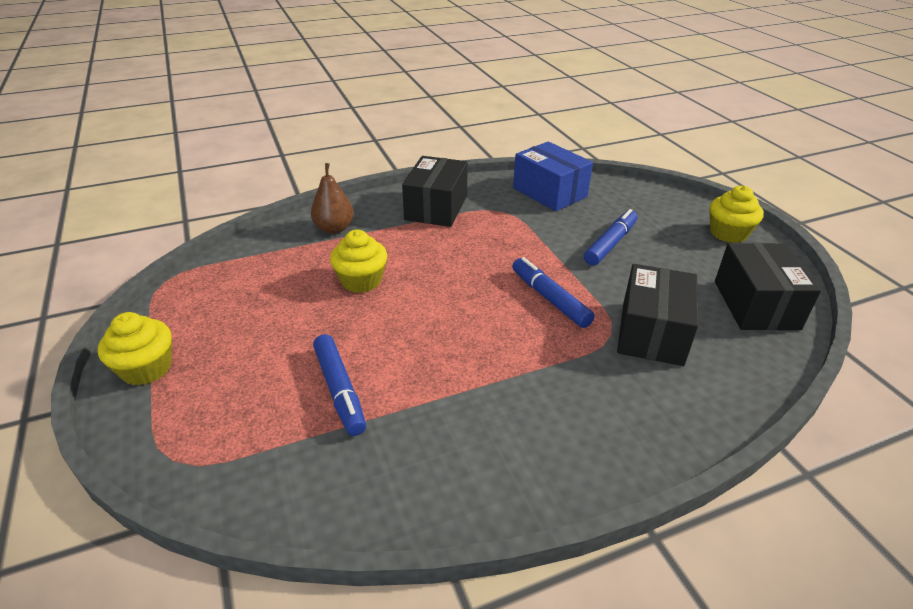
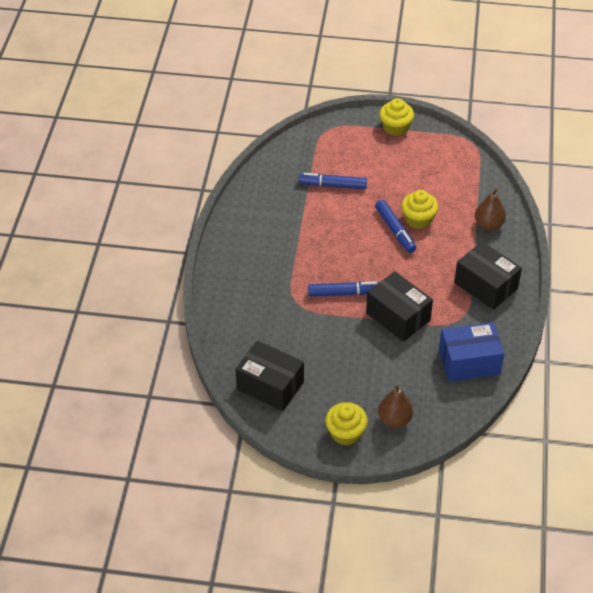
camera: 120 degrees right, 10 degrees up
(610, 244) = (378, 356): blue marker -> blue marker (395, 230)
(652, 333) = (284, 320): black box -> black box (398, 317)
(671, 212) = (394, 420): none -> brown pear

